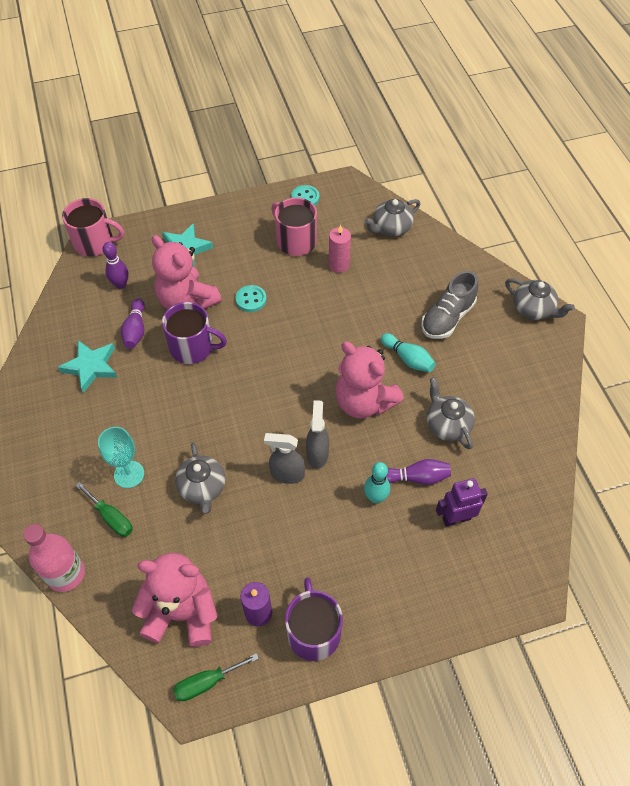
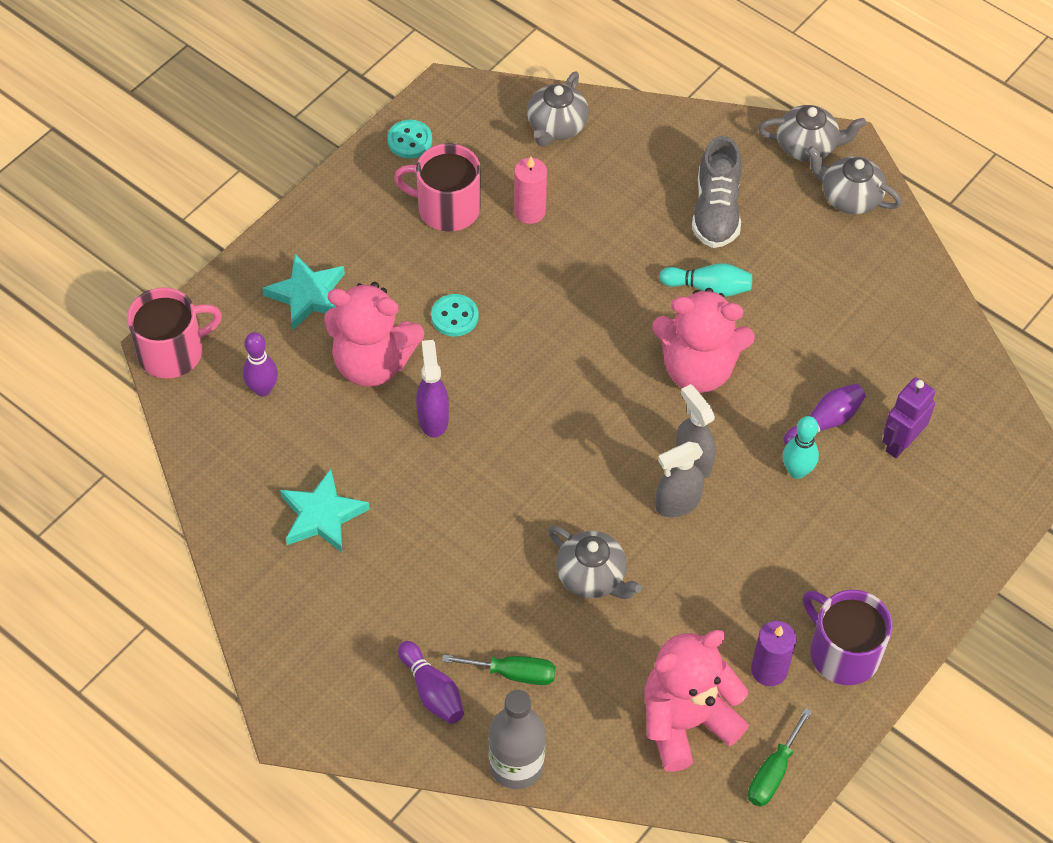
camera: 35 degrees left, 0 degrees up
(66, 574) = (516, 765): pink bottle -> grey bottle
(129, 474) = (490, 613): turquoise goblet -> none
(135, 330) = (338, 437): purple bowling pin -> purple bowling pin (432, 691)
(193, 347) = (433, 418): purple mug -> purple spray bottle
(447, 425) = (813, 343): grey teapot -> grey teapot (849, 197)

